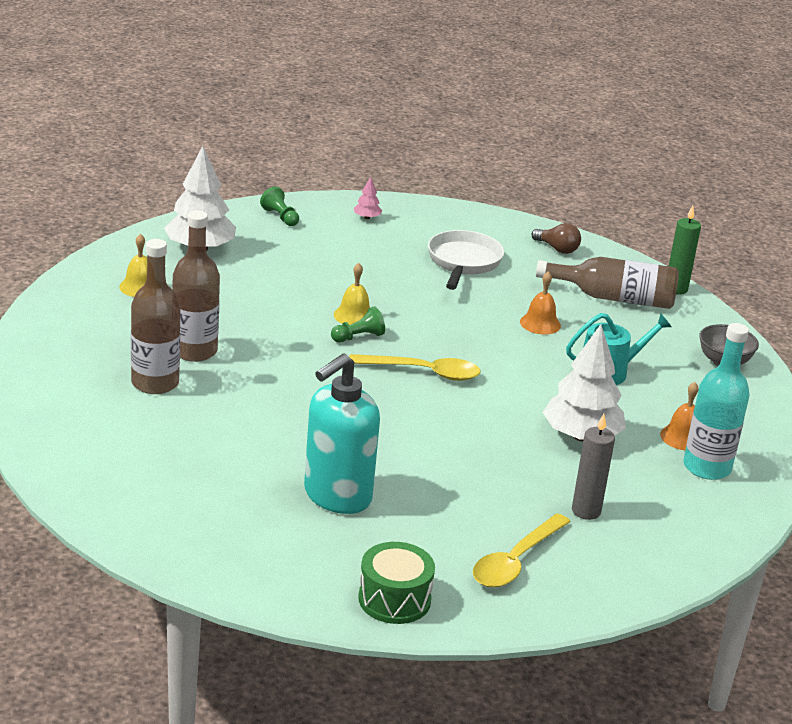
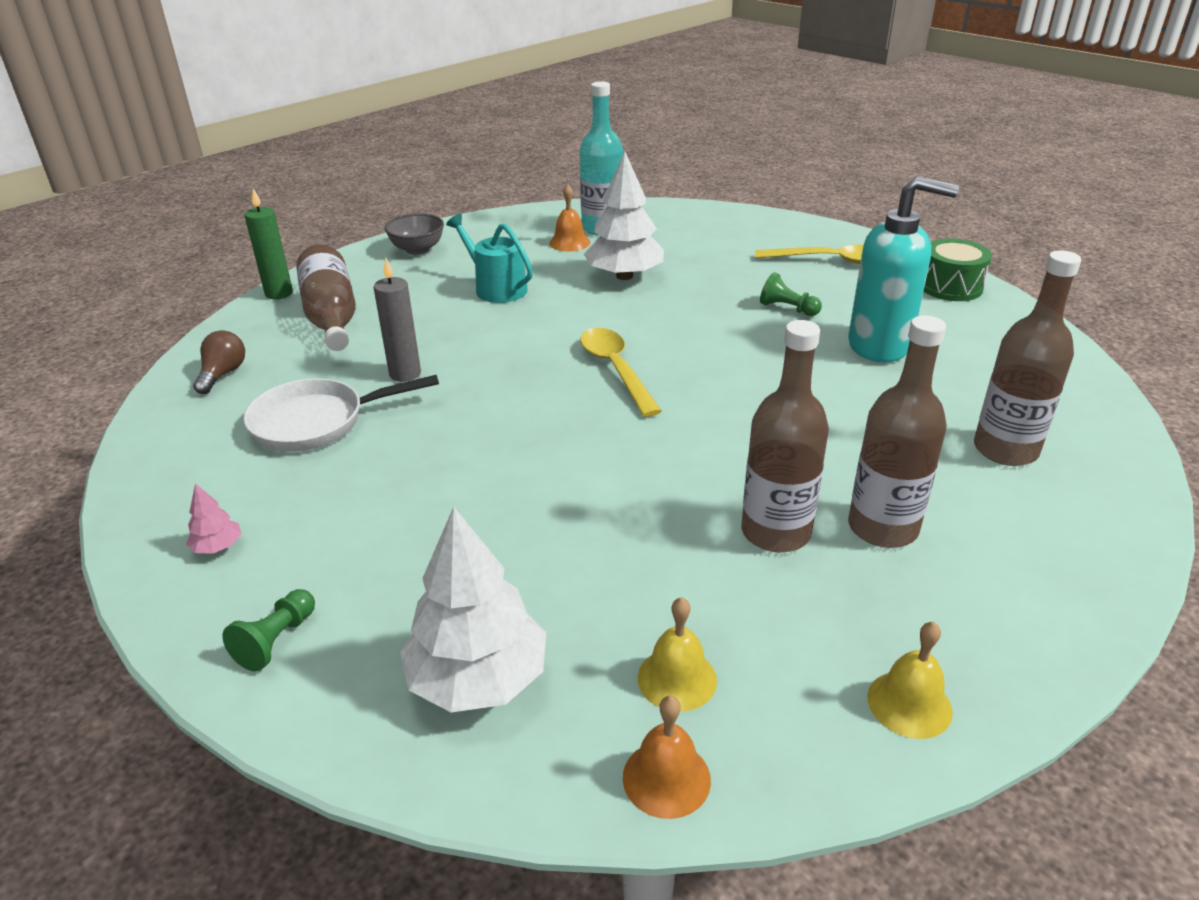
camera: 115 degrees left, 5 degrees up
(159, 467) = (1005, 450): none -> brown bottle
(354, 315) = (542, 450): yellow bell -> yellow bell (909, 704)
(358, 337) = (591, 430): green pawn -> green pawn (787, 308)
(540, 323) = (433, 339): orange bell -> orange bell (666, 778)
(586, 511) = (728, 253): grey candle -> grey candle (405, 374)

